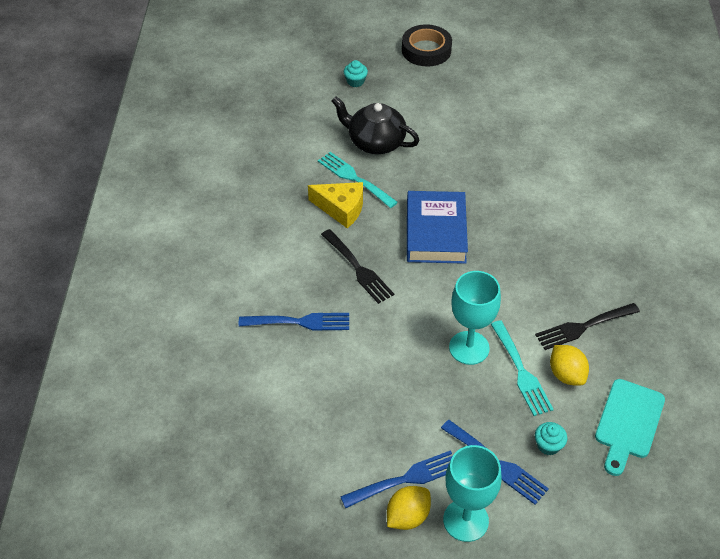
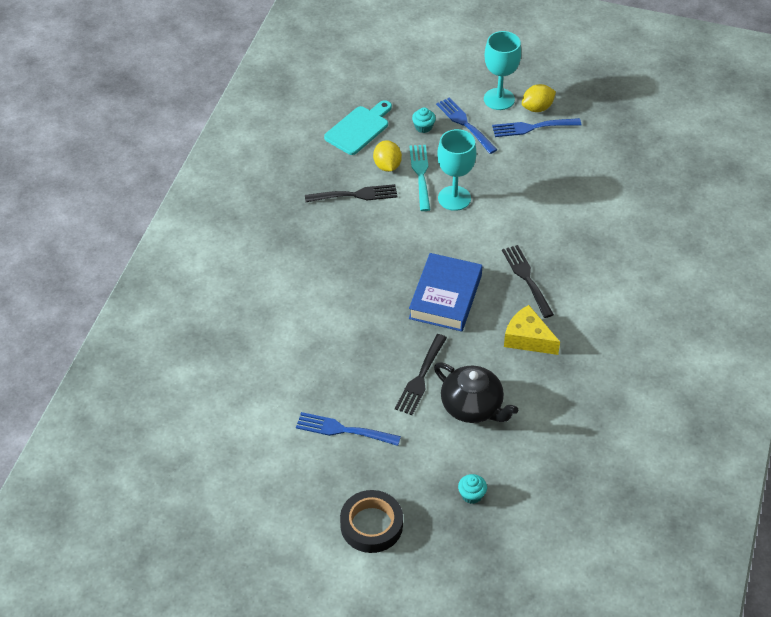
camera: 165 degrees left, 0 degrees up
(299, 322) = (588, 244): blue fork -> blue fork (343, 430)
(355, 178) = (506, 368): turquoise fork -> none
(430, 156) = (421, 377): none -> black fork

